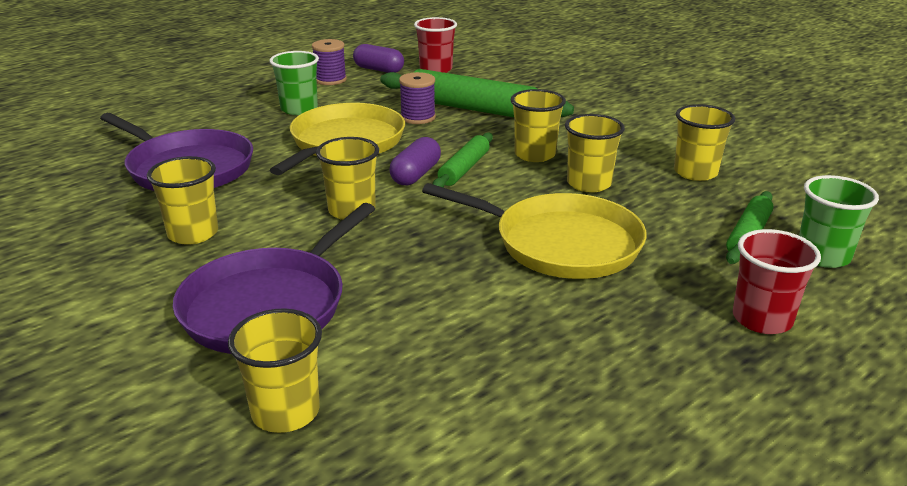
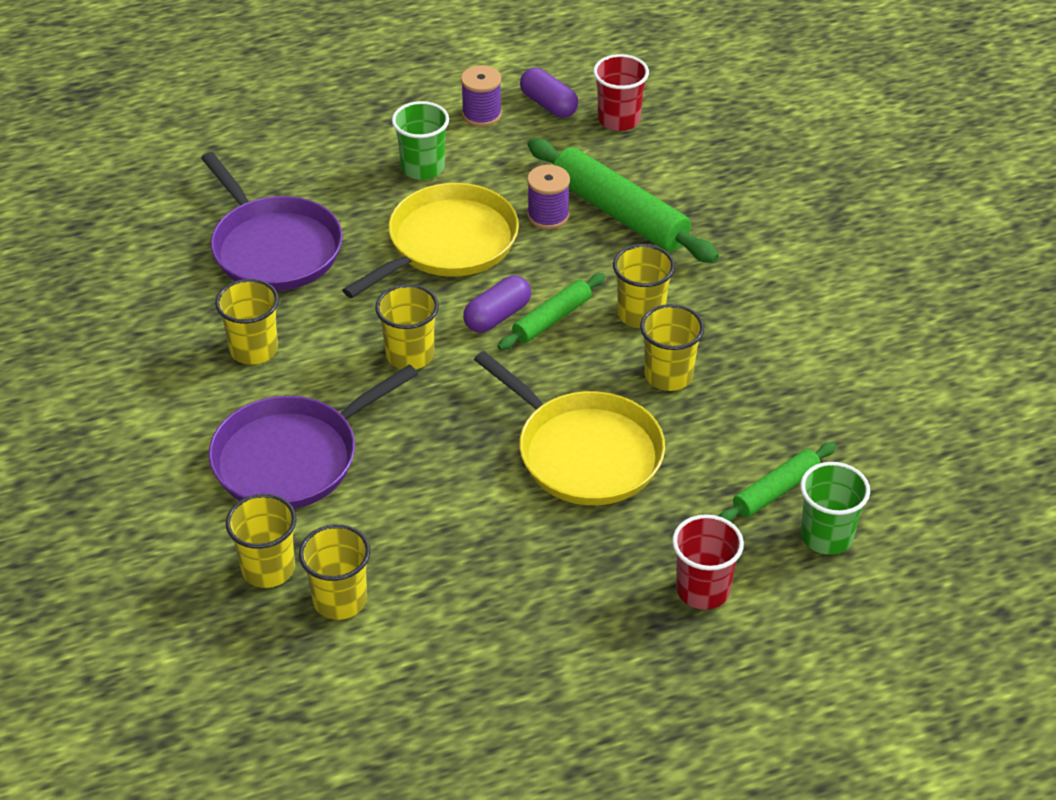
camera: 20 degrees right, 15 degrees up
(695, 172) = (796, 387): yellow cup -> yellow cup (340, 600)

